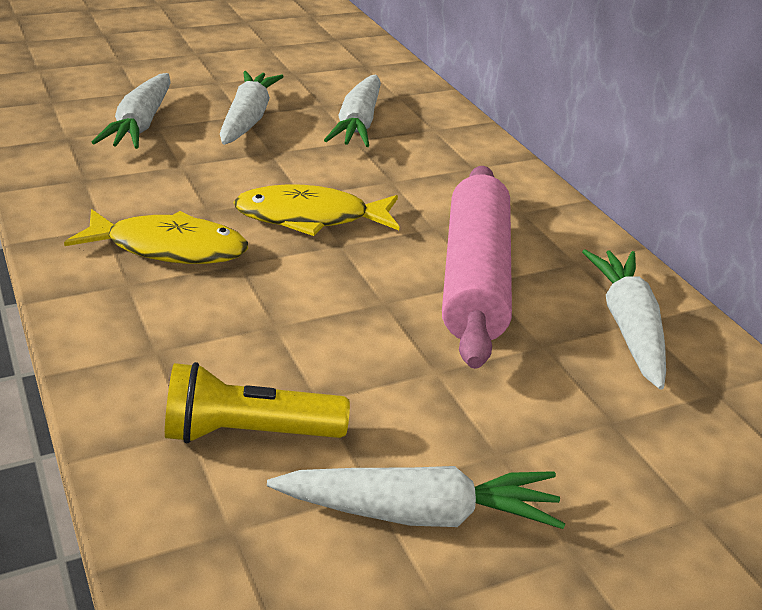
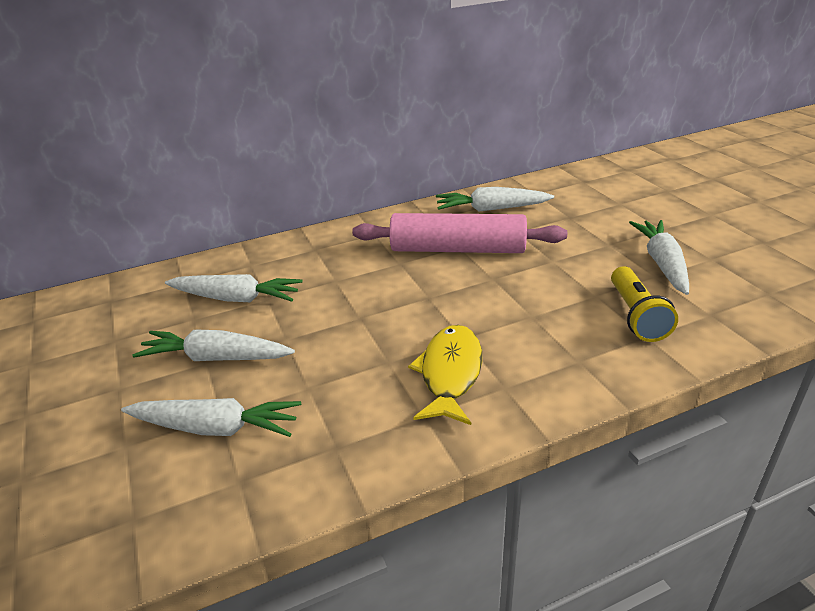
camera: 85 degrees left, 0 degrees up
(310, 218) = (394, 312): yellow fish -> none

